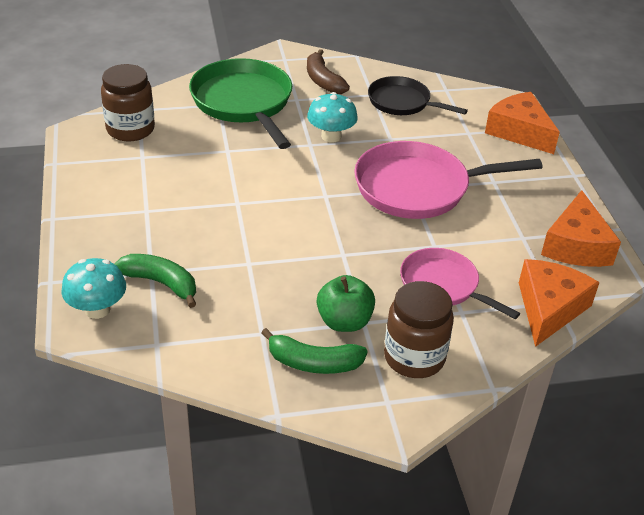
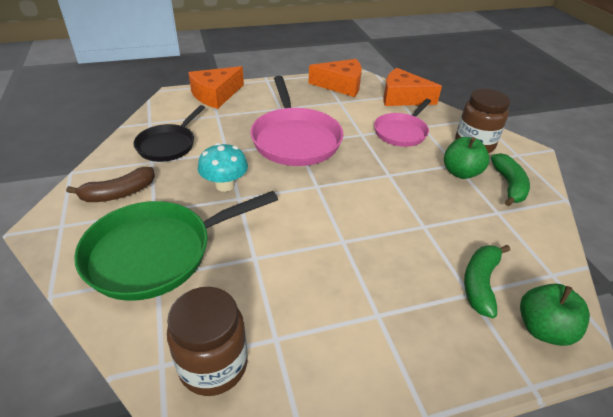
camera: 95 degrees left, 0 degrees up
(97, 309) = (543, 329): turquoise mushroom -> green apple

